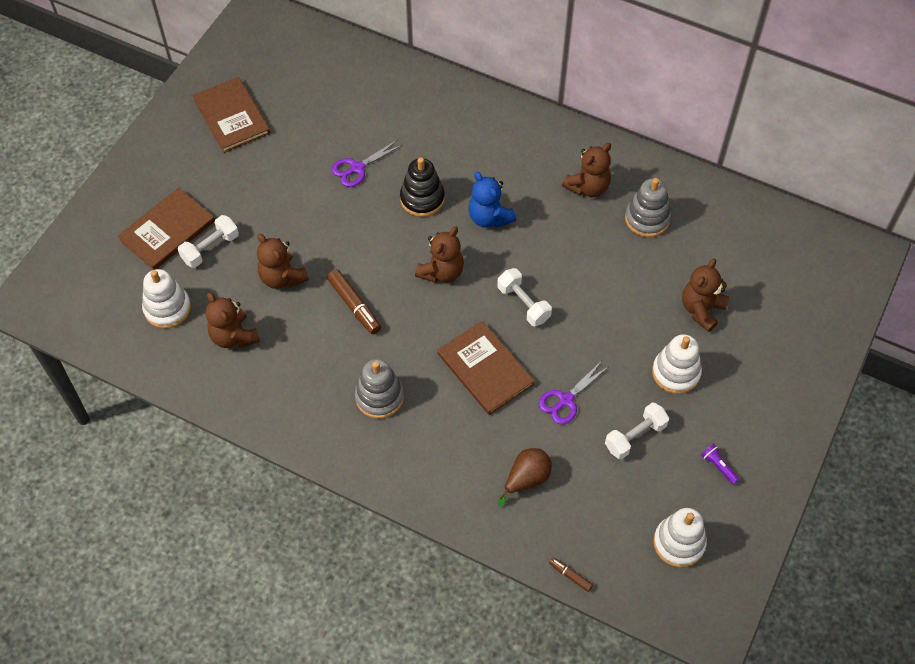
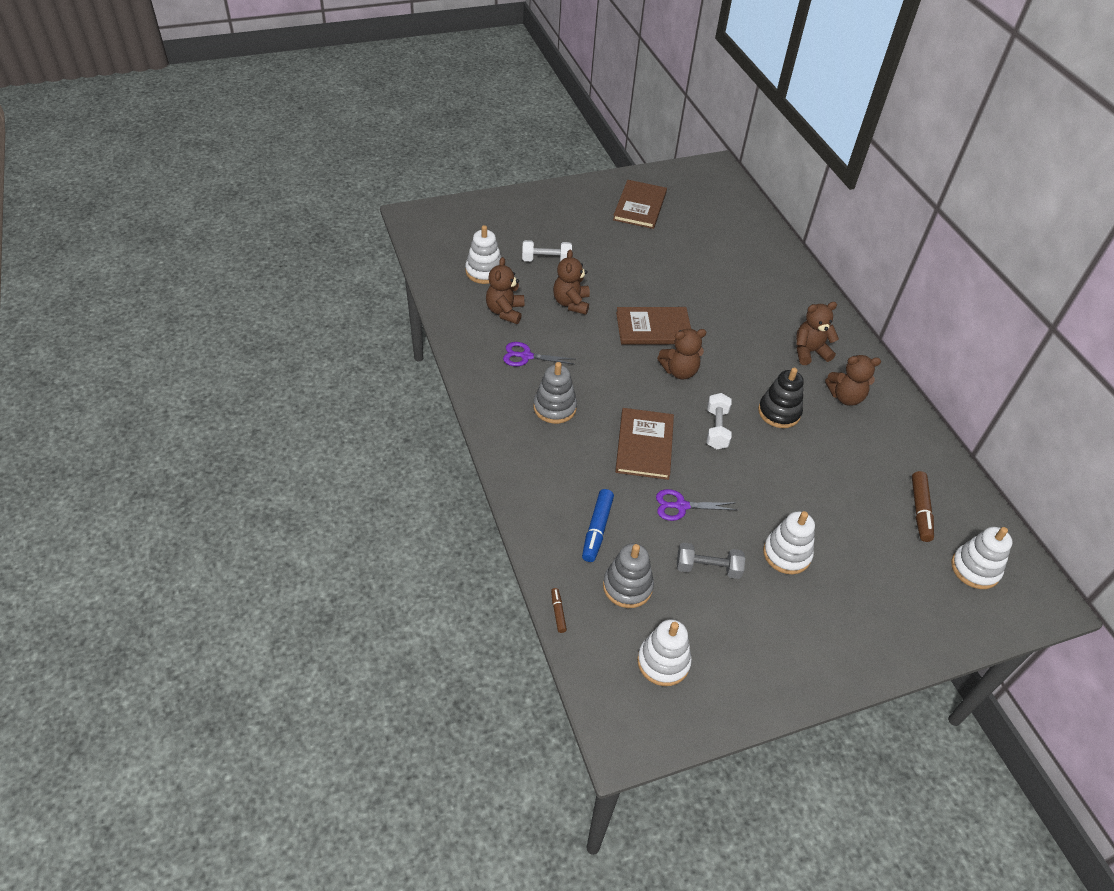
camera: 40 degrees right, 10 degrees down
(167, 230) = (532, 235): brown book -> brown book (653, 328)
(354, 306) = (598, 348): brown marker -> brown marker (920, 510)
(357, 168) = (688, 280): purple scissors -> purple scissors (526, 356)
(422, 199) = (713, 324): black stacking toy -> black stacking toy (779, 412)
(489, 217) = (749, 365): blue teddy bear -> none
(526, 479) = (597, 529): brown pear -> blue marker
(635, 436) = (708, 568): white dumbbell -> grey dumbbell
(647, 219) = (872, 446): grey stacking toy -> grey stacking toy (627, 586)
(701, 309) = (854, 531): brown teddy bear -> brown teddy bear (809, 352)
(718, 466) = (753, 639): purple flashlight -> none
(803, 269) = (975, 569): none -> white stacking toy

